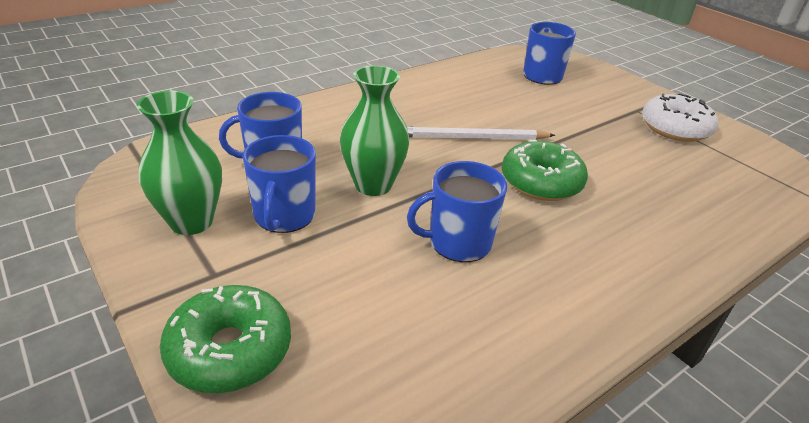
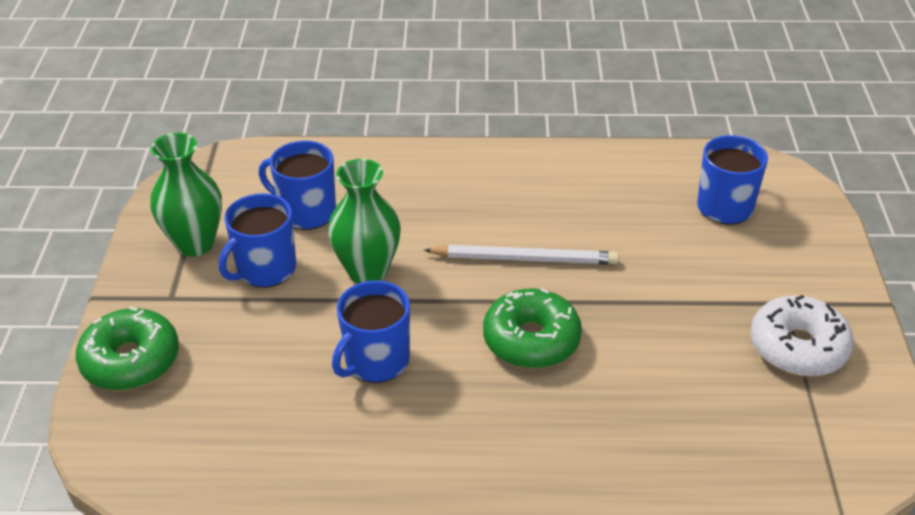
camera: 40 degrees right, 5 degrees up
(458, 242) = (376, 361): blue mug -> blue mug turned 75 degrees counterclockwise
(471, 138) = (525, 258): white pencil -> white pencil turned 150 degrees clockwise

